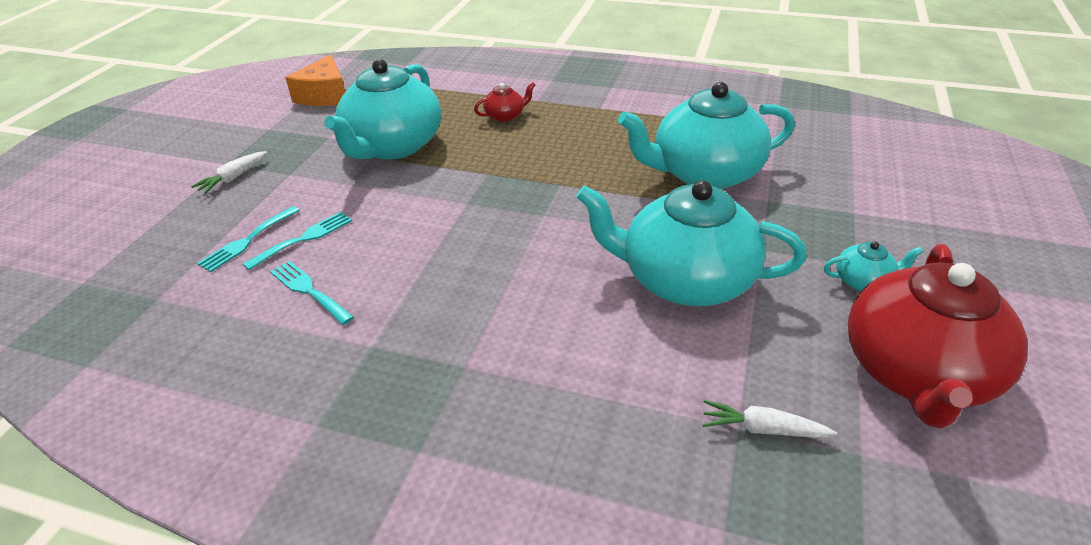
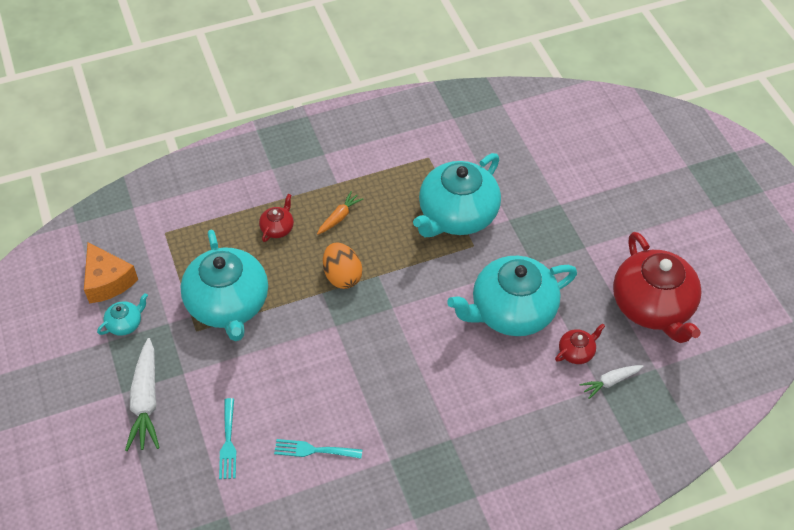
camera: 40 degrees left, 15 degrees up
(233, 178) = (146, 401): white carrot -> white carrot, size x1.78
(304, 239) = (263, 418): turquoise fork -> none
(522, 170) = (342, 276): none -> orange egg
(573, 130) = (339, 217): none -> orange carrot
(739, 366) = (576, 352): none -> red teapot
(864, 281) = (596, 258): turquoise teapot -> turquoise teapot (125, 324)

